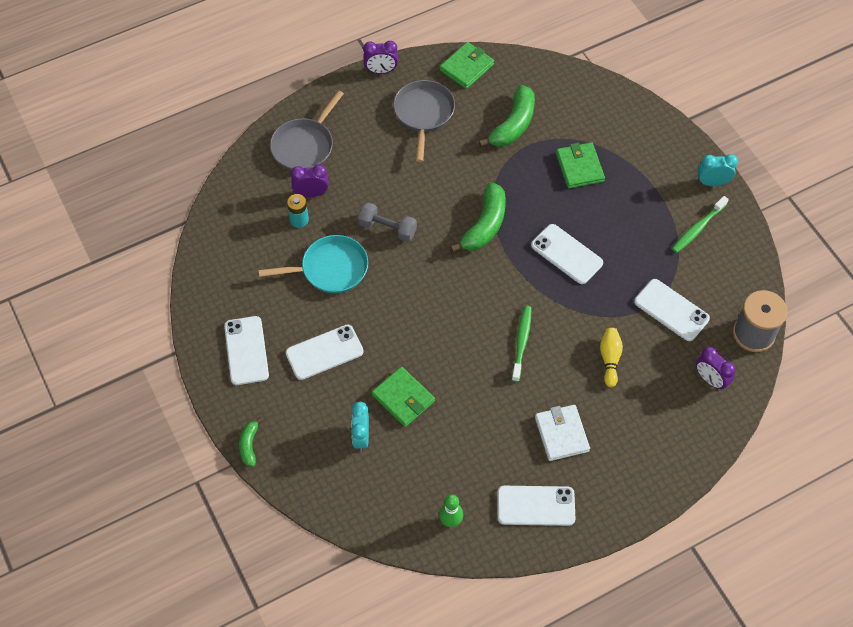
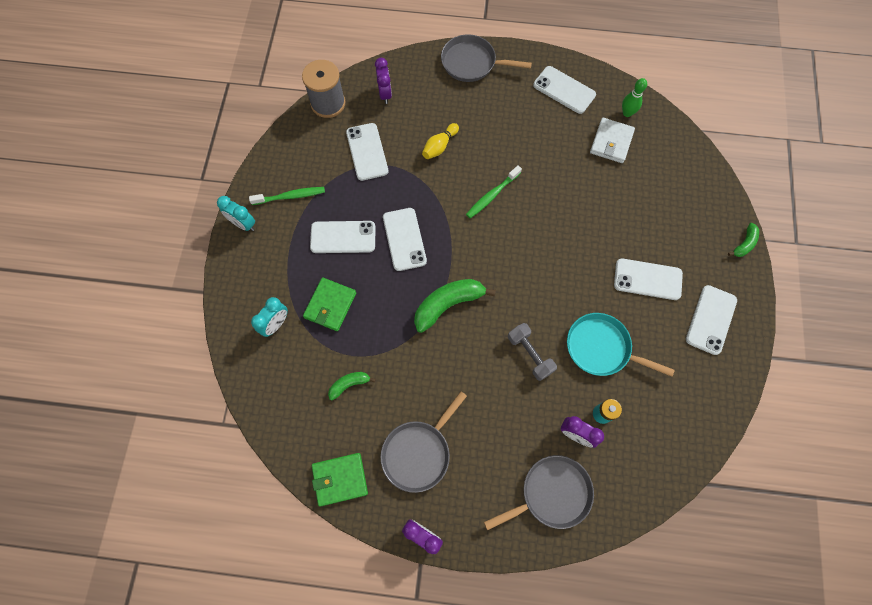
camera: 145 degrees left, 10 degrees up
(361, 437) = (656, 200): turquoise clock -> turquoise clock (276, 324)
(403, 398) = (607, 209): green wallet -> none
(513, 125) = (349, 384): green banana -> green banana, size x0.54
(561, 434) = (513, 120): white wallet -> white wallet (611, 142)
(620, 223) = (343, 237): none -> white phone
(656, 474) = (472, 63): none -> grey pan

